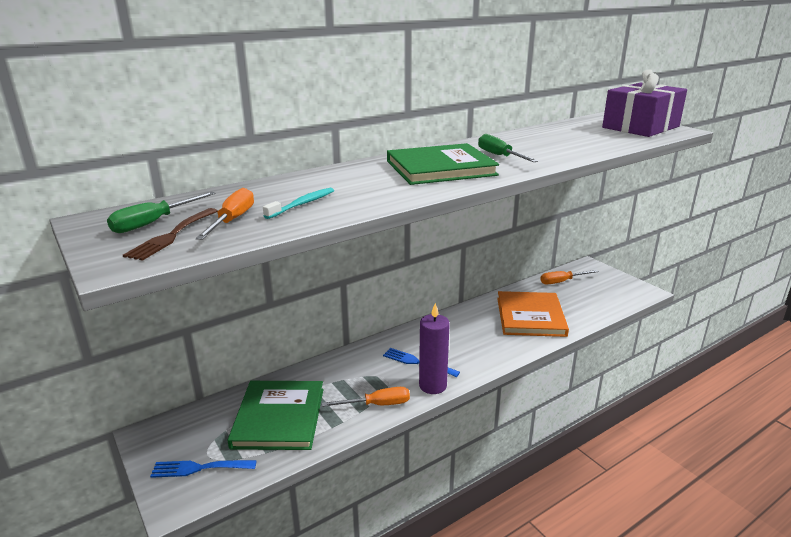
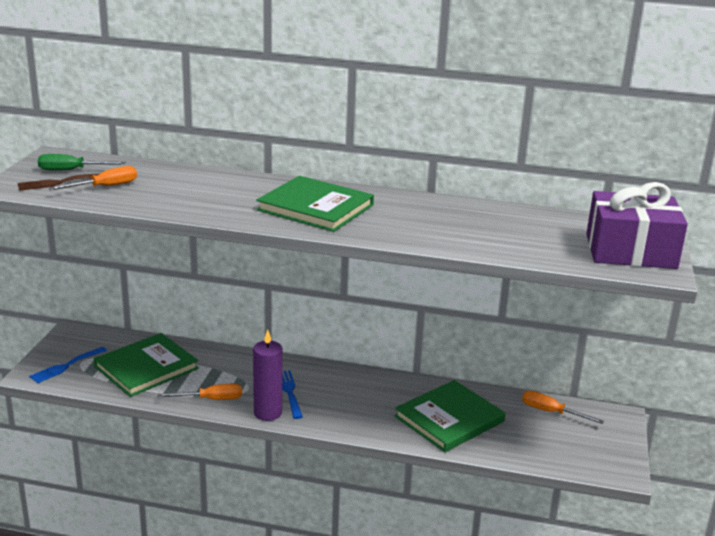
camera: 45 degrees right, 0 degrees up
(199, 468) = (66, 366): blue fork -> blue fork turned 90 degrees counterclockwise
(302, 204) = (162, 193): turquoise toothbrush -> none
(377, 405) = (211, 399): orange screwdriver -> orange screwdriver turned 45 degrees counterclockwise
(499, 156) = (391, 218): green screwdriver -> none
(530, 316) = (449, 419): orange book -> green book

